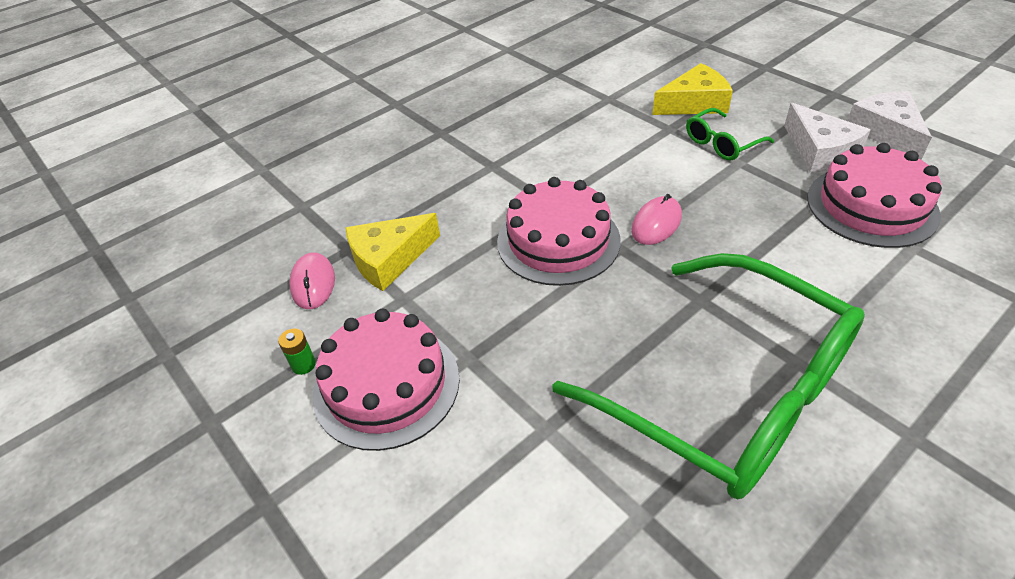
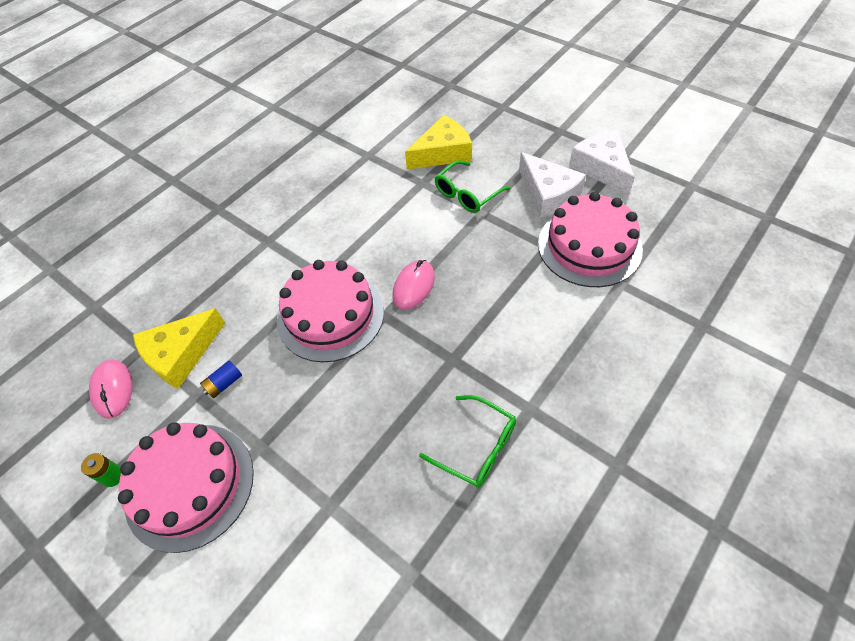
camera: 10 degrees left, 10 degrees up
(434, 292) = (224, 384): none -> blue battery
(729, 393) = (477, 447): green glasses -> green glasses, size x0.41

